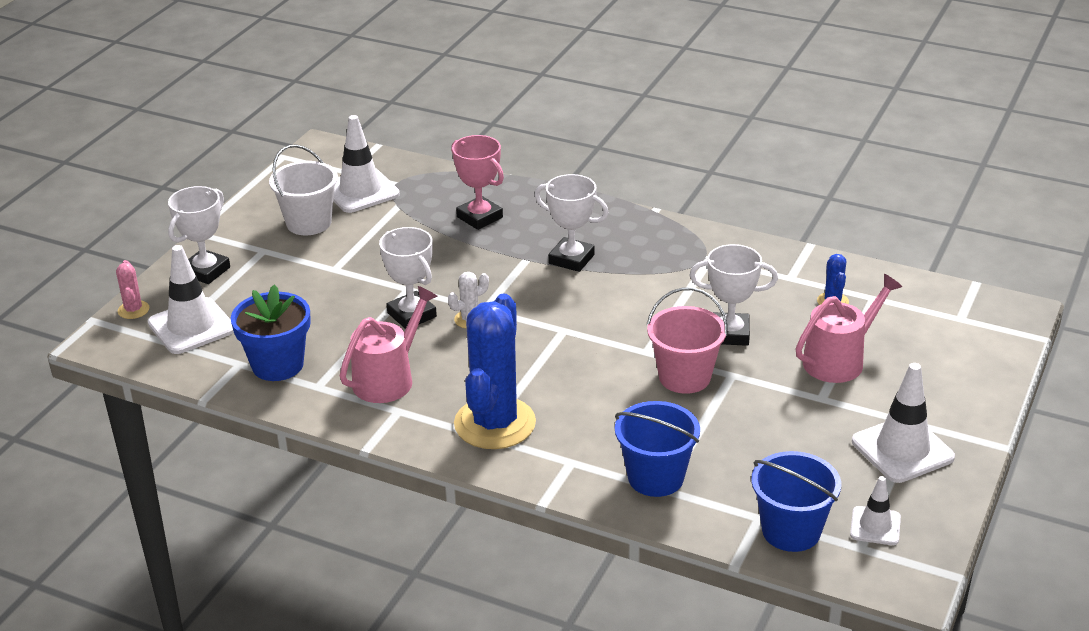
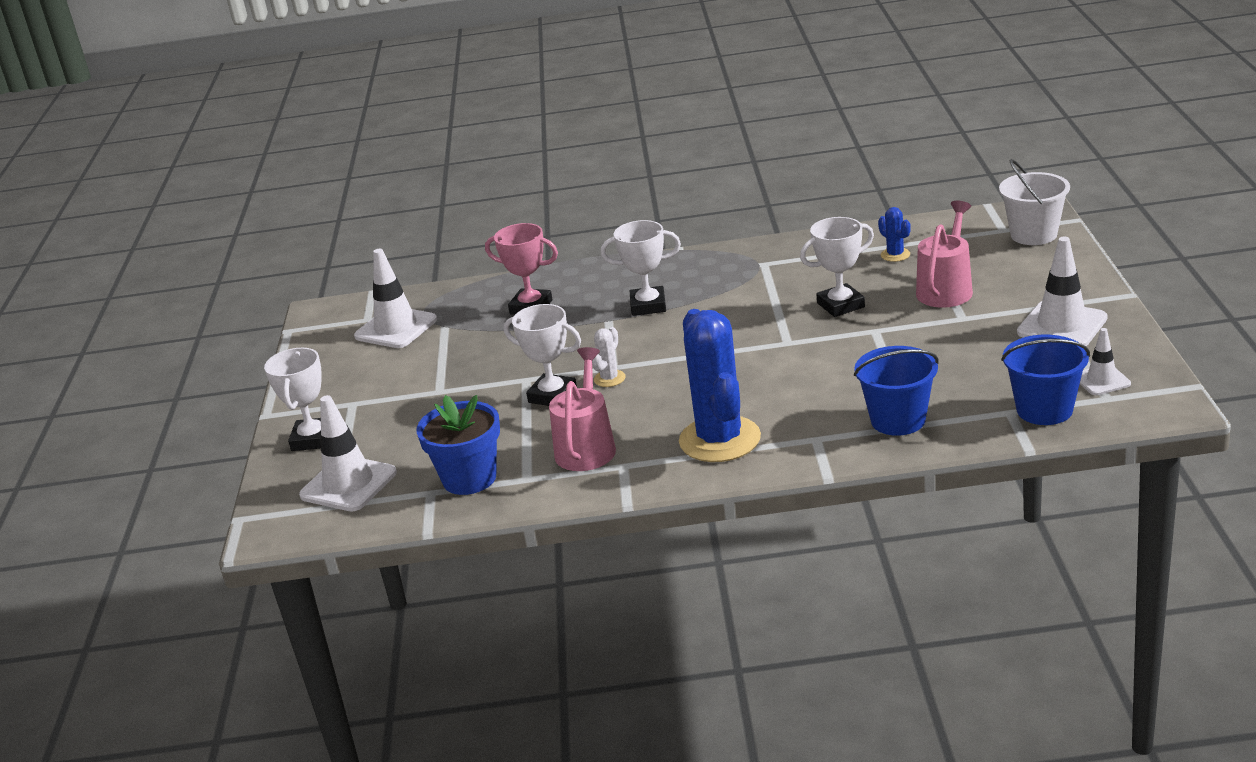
camera: 25 degrees left, 5 degrees down
(133, 310) = (273, 495): pink cactus -> none
(309, 223) = (373, 368): white bucket -> white bucket (1033, 234)
(684, 377) = (839, 346): pink bucket -> none

